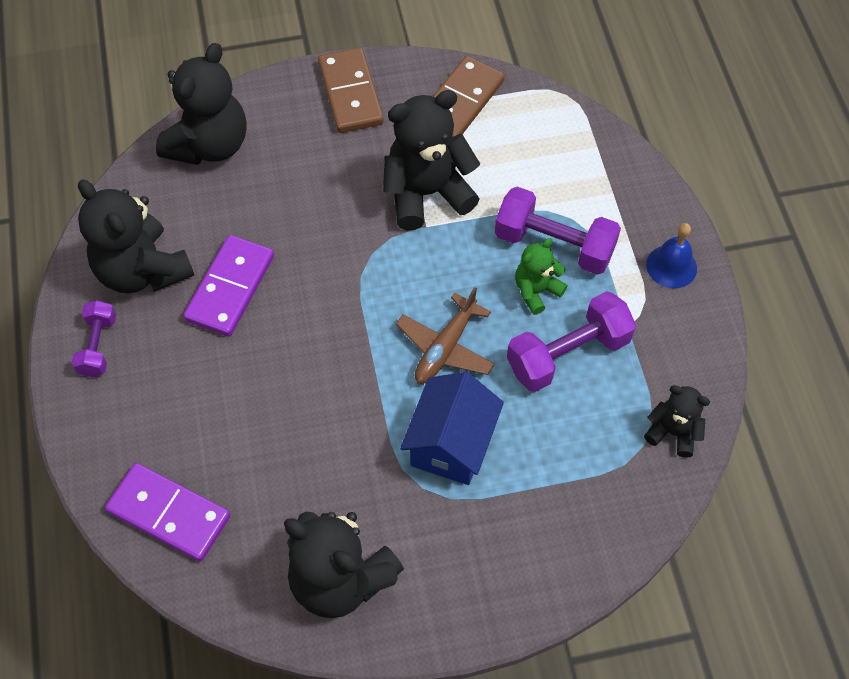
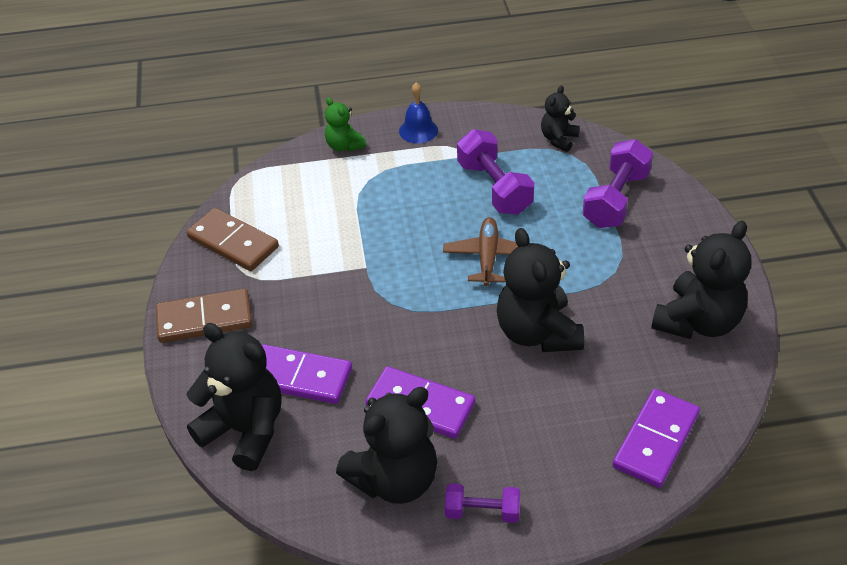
camera: 85 degrees left, 15 degrees down
(272, 181) = (299, 377): none -> purple domino
(427, 193) = (330, 266): black teddy bear -> black teddy bear (537, 333)
(445, 348) = (487, 257): brown plane -> brown plane turned 120 degrees counterclockwise
(451, 444) = (575, 255): blue house -> none
(536, 291) = (436, 202): green teddy bear -> green teddy bear (344, 146)
(554, 244) = (392, 191): purple dumbbell -> purple dumbbell (615, 200)

